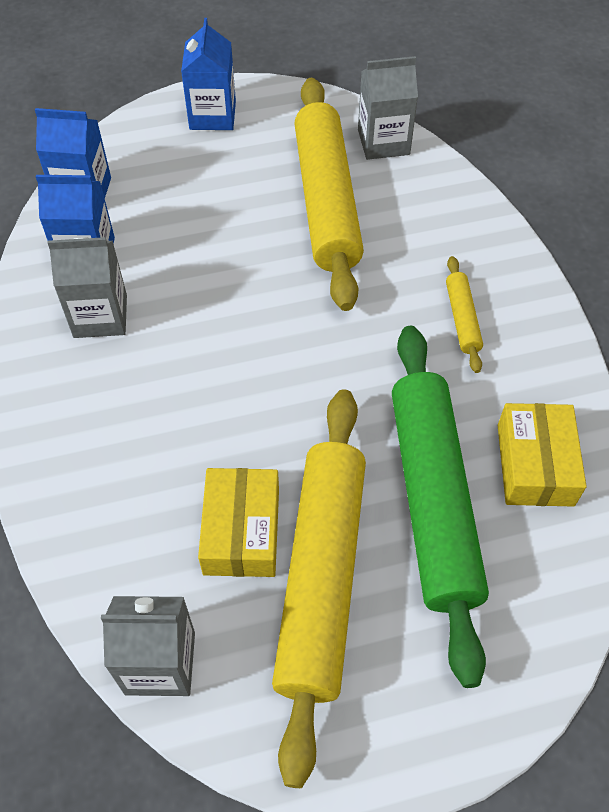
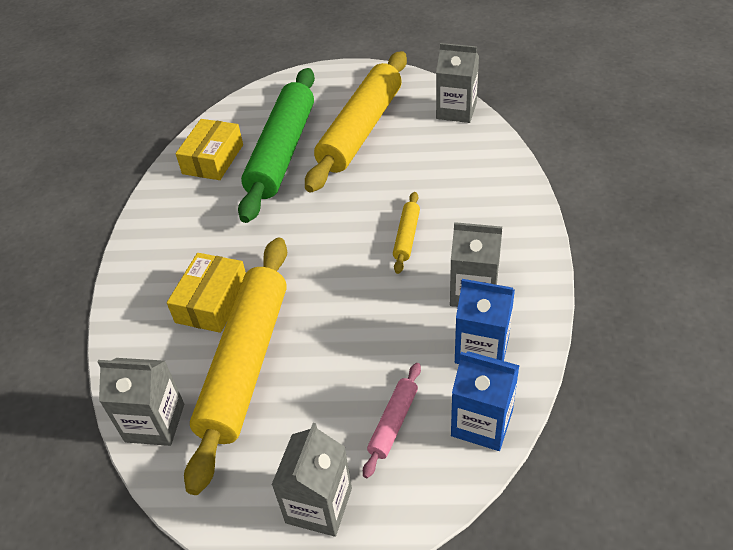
camera: 160 degrees left, 10 degrees down
(165, 178) = (393, 423): none -> pink rolling pin
(212, 115) = (319, 505): blue carton -> grey carton
(242, 531) = (399, 153): yellow box -> yellow box (212, 302)
(462, 319) = (197, 244): yellow rolling pin -> yellow rolling pin (407, 236)

